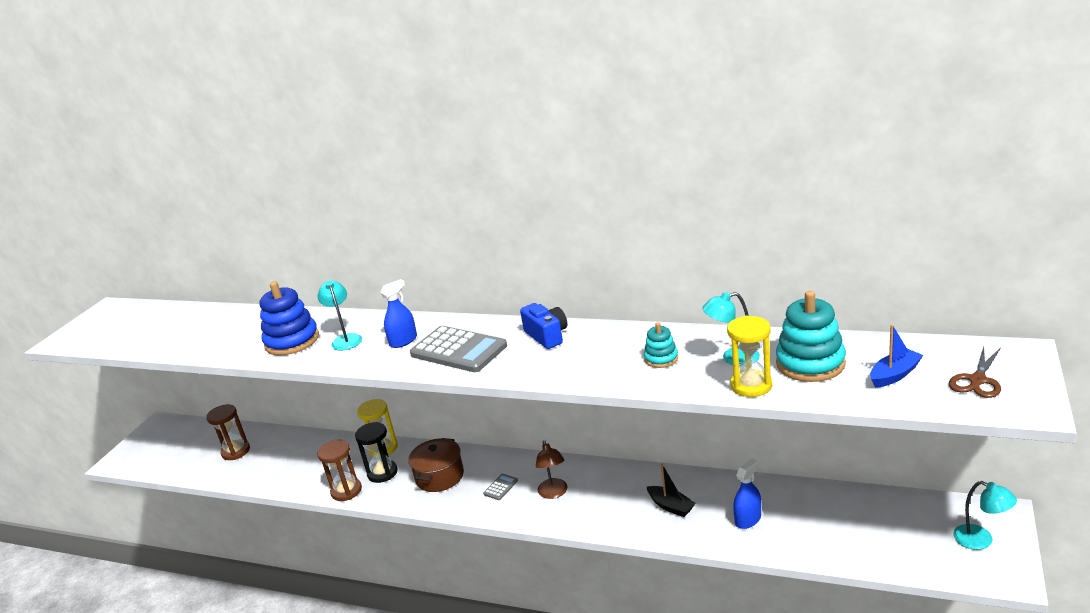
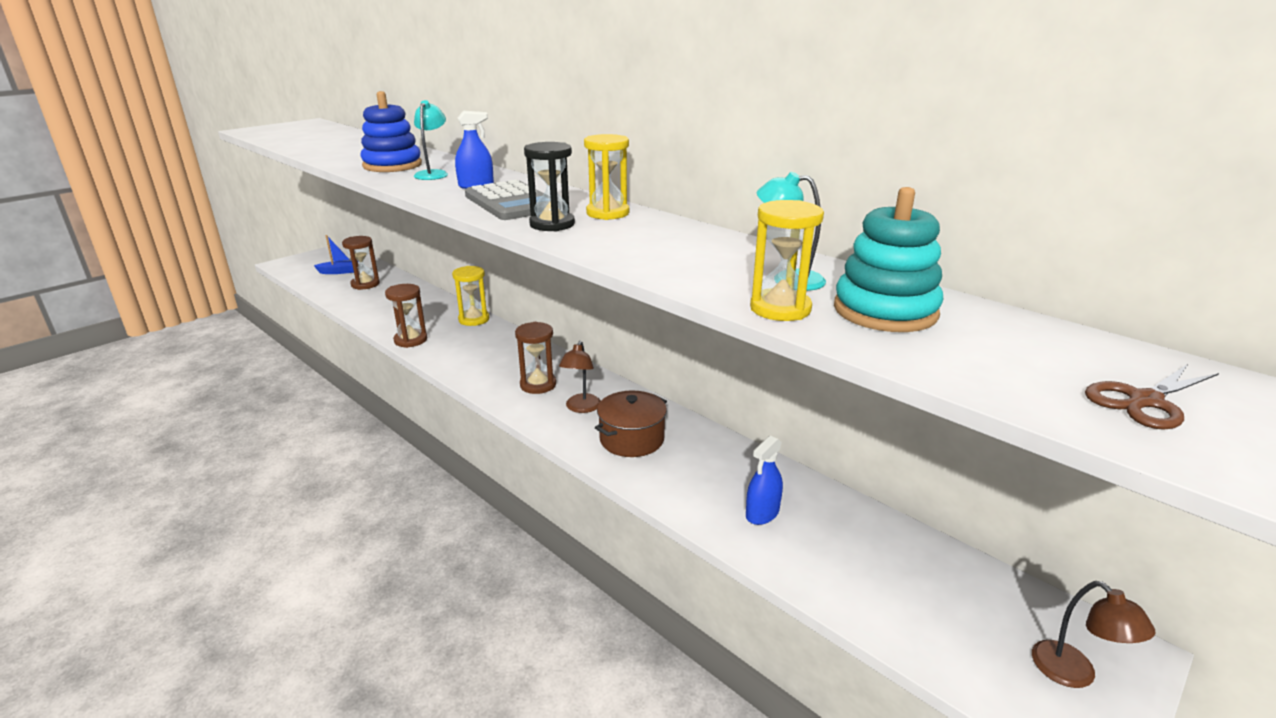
camera: 20 degrees right, 0 degrees up
(382, 473) = (453, 337): black hourglass -> black hourglass (552, 224)
(439, 476) = (495, 357): brown pot -> brown pot (632, 439)
(500, 487) = (538, 385): grey calculator -> brown hourglass
(547, 336) = (607, 213): blue camera -> yellow hourglass
(661, 359) = (701, 258): turquoise stacking toy -> none
(671, 506) = (686, 465): black boat -> none
(748, 519) = (762, 513): blue spray bottle -> blue spray bottle turned 150 degrees clockwise
(894, 375) = (1002, 355): blue boat -> blue boat (339, 272)
(981, 540) = (1074, 674): turquoise lamp -> brown lamp

